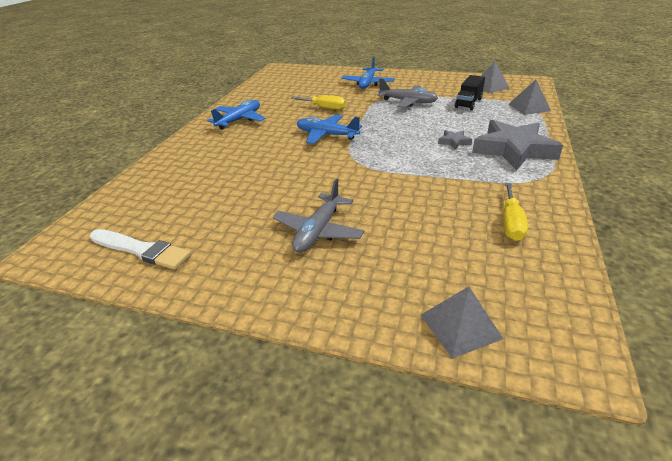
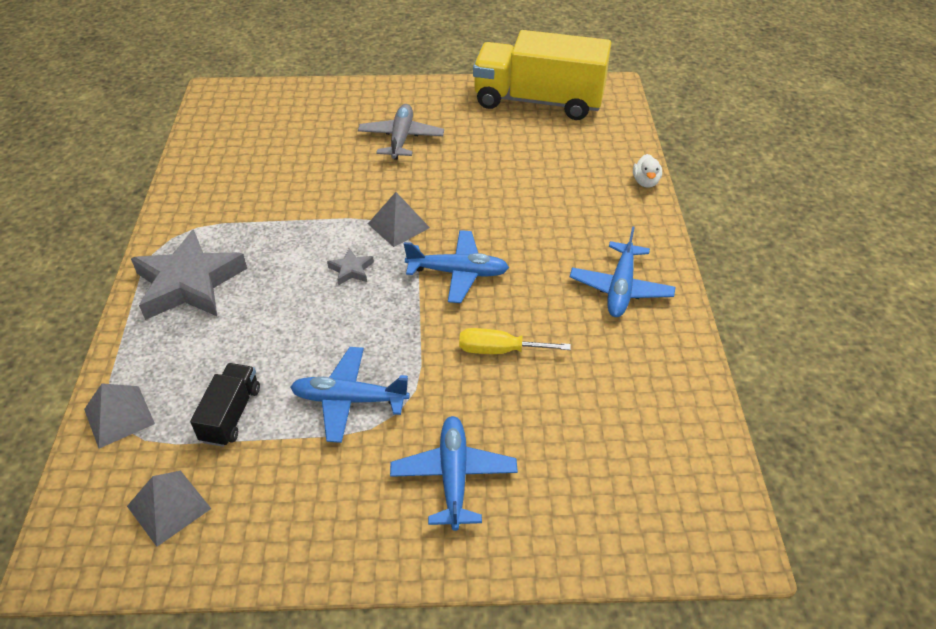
camera: 160 degrees right, 10 degrees up
(141, 250) = (538, 101): white brush -> yellow truck
(151, 164) = (645, 182): none -> white duck
(408, 102) = (349, 400): grey plane -> blue plane
(454, 142) = (269, 287): grey star -> grey star (351, 270)
(460, 326) = (281, 96): grey pyramid -> grey pyramid (398, 225)
(511, 223) = (226, 173): yellow screwdriver -> none

